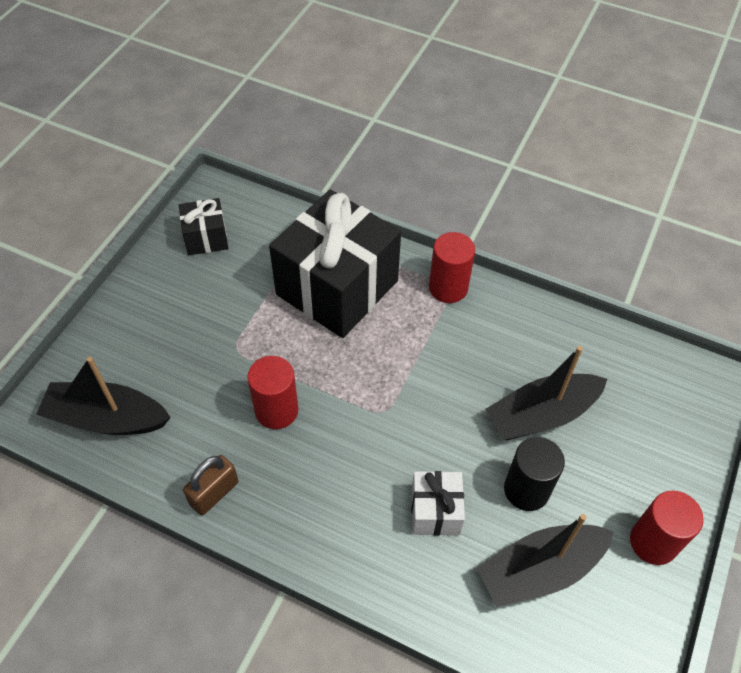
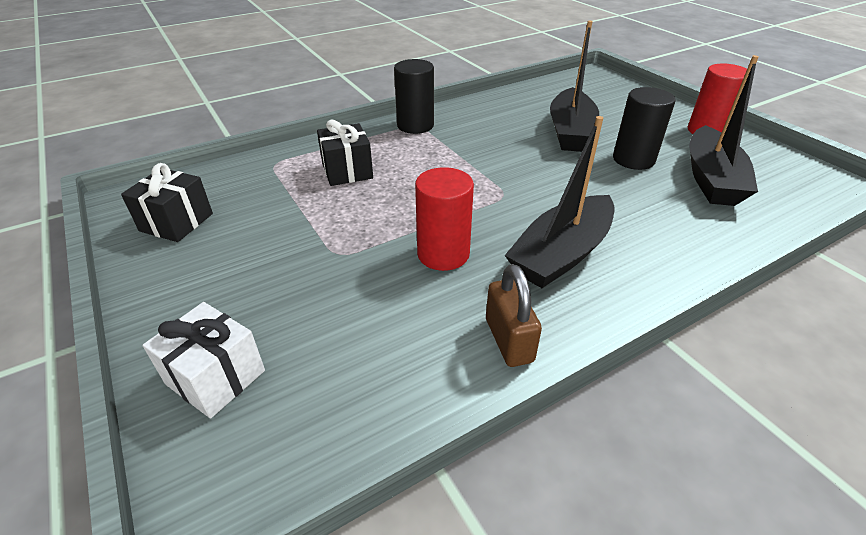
camera: 55 degrees left, 15 degrees down
(107, 418) = (310, 405): black boat -> black boat (561, 254)
(337, 287) = (347, 171): black gift -> black gift, size x0.46
(435, 511) = (628, 205): white gift -> white gift (216, 377)
(448, 288) = (415, 125): red cylinder -> black cylinder

